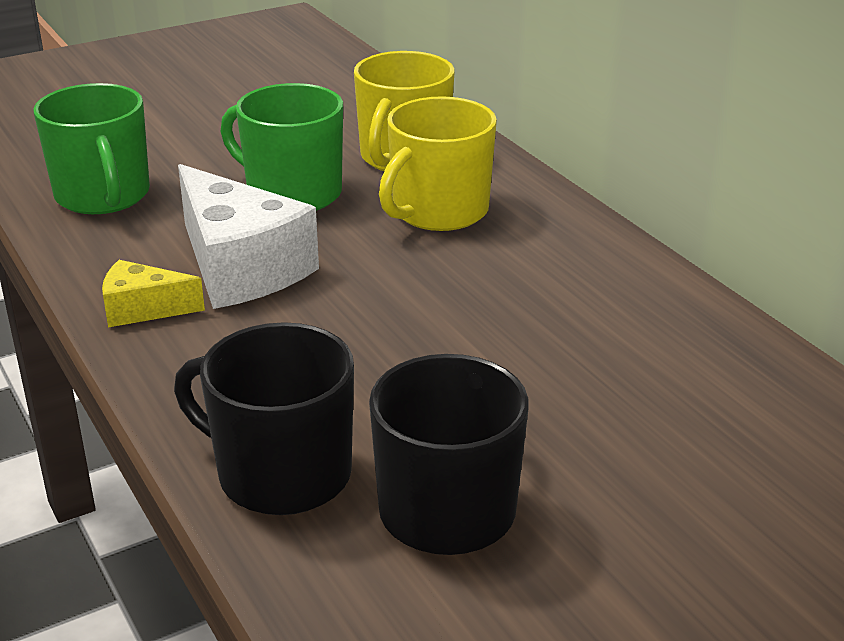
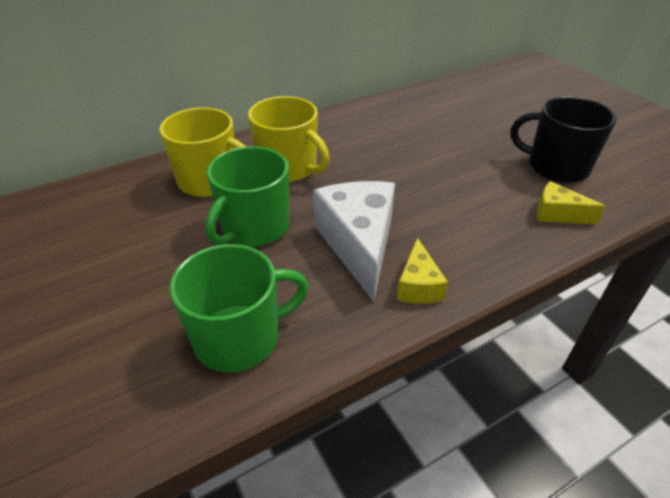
camera: 90 degrees left, 10 degrees up
(240, 267) = (359, 244): white cheese -> white cheese turned 60 degrees counterclockwise
(281, 474) = (557, 214): black mug -> yellow cheese

